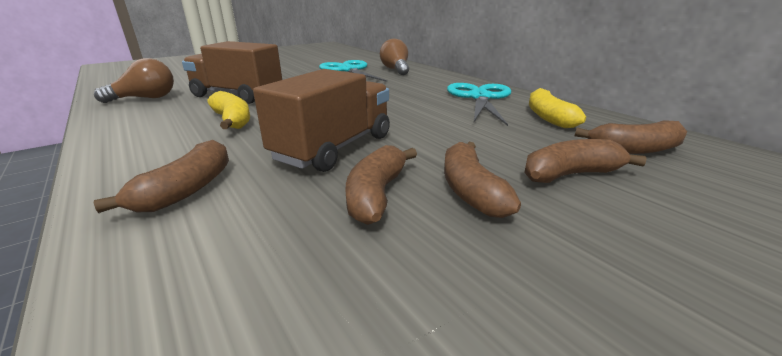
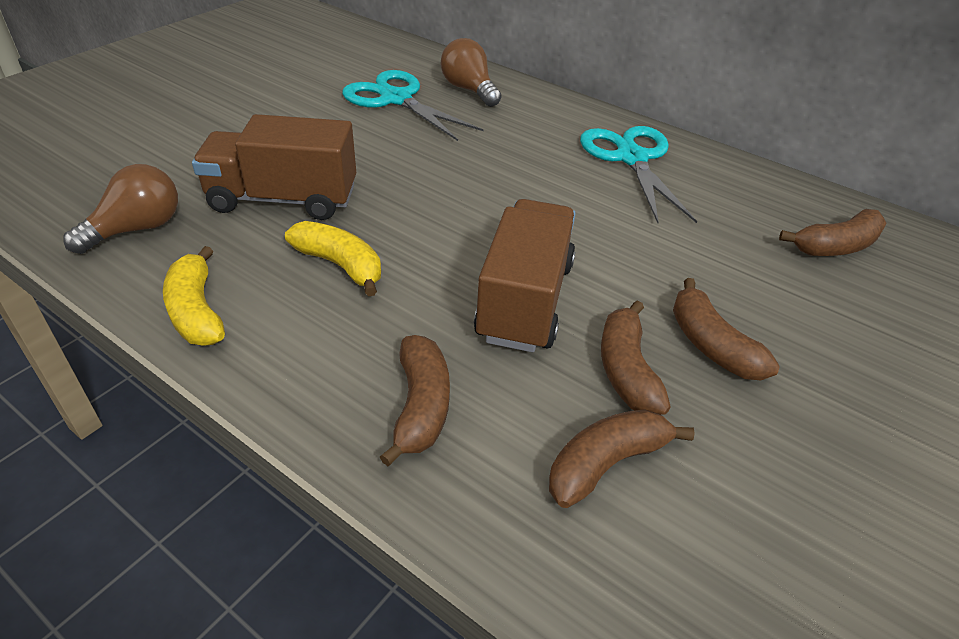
camera: 20 degrees left, 15 degrees up
(548, 117) = (731, 195): yellow banana -> yellow banana (197, 311)
(570, 174) = (791, 300): brown banana -> brown banana (606, 464)

